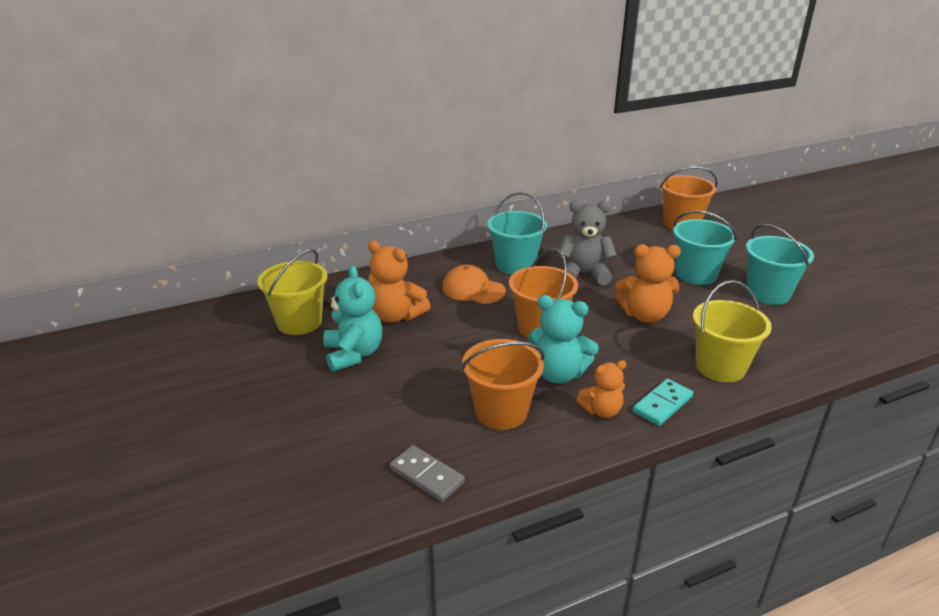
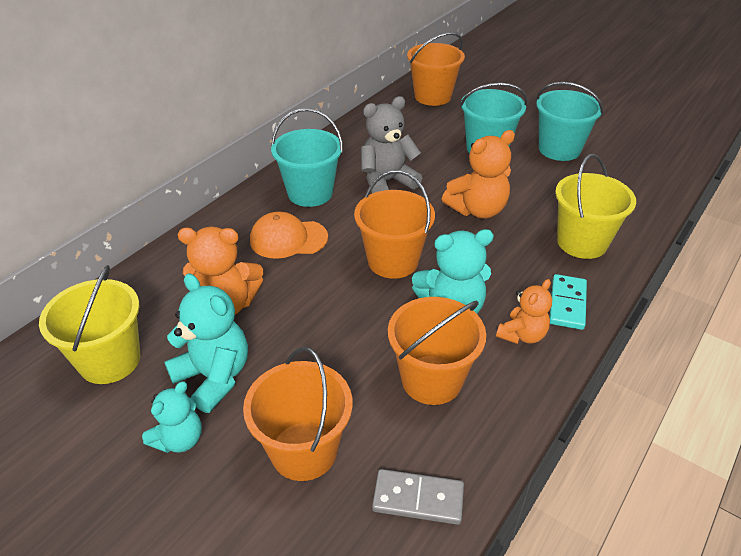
camera: 30 degrees left, 10 degrees up
(305, 380) = (179, 439): none -> turquoise teddy bear
(375, 417) = (304, 450): none -> orange bucket

